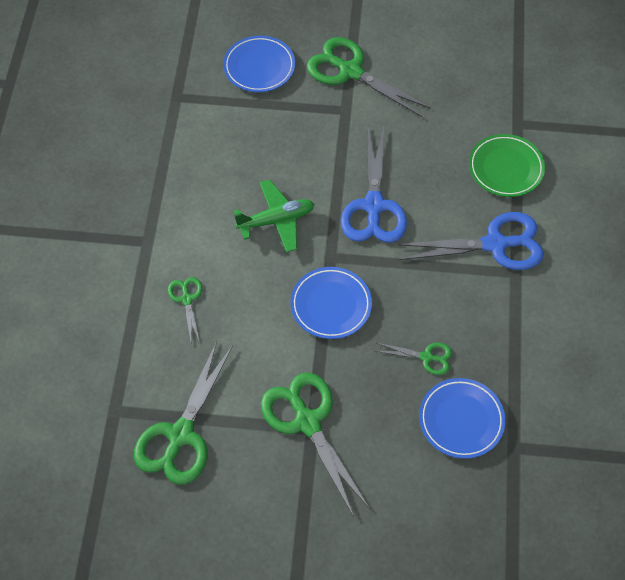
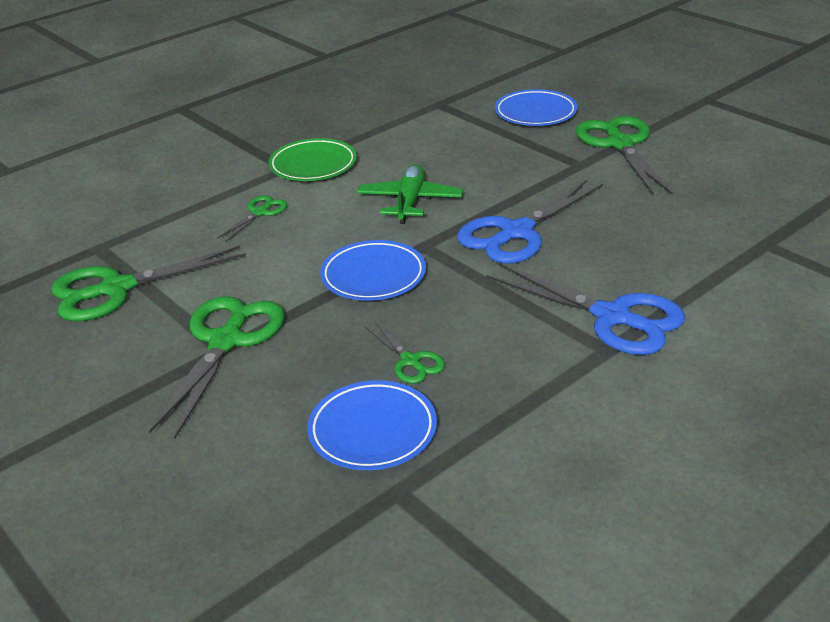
camera: 45 degrees right, 25 degrees down
(276, 220) = (410, 202): green plane -> green plane turned 105 degrees counterclockwise
(505, 168) = (705, 268): green plate -> green plate (313, 165)

